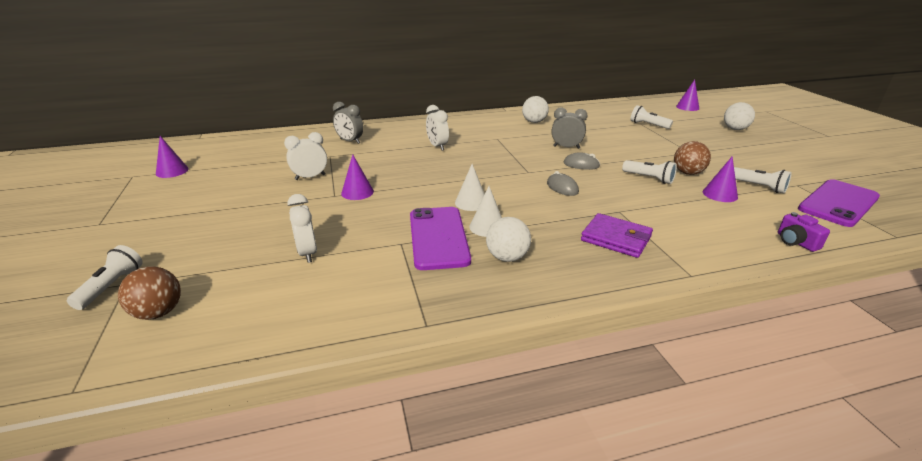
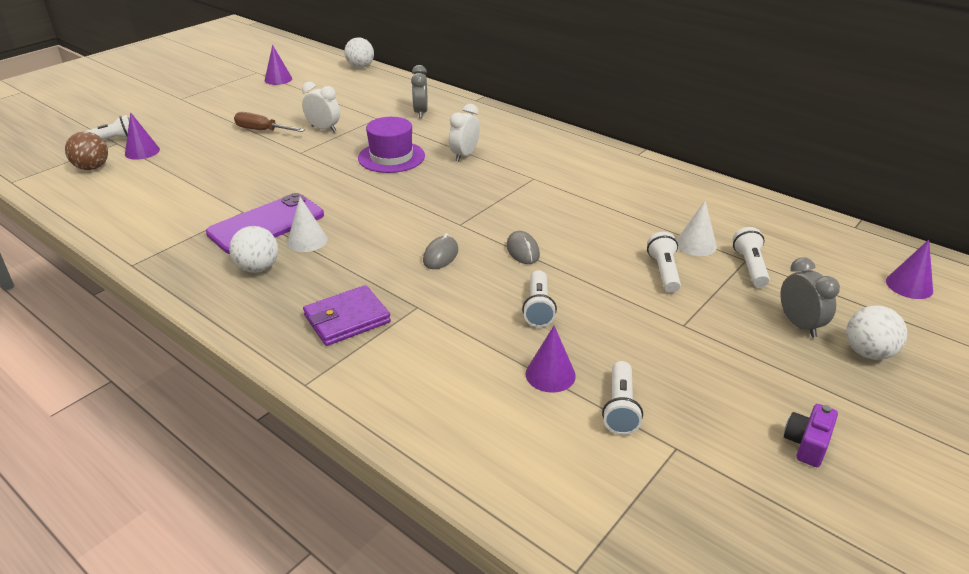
camera: 55 degrees right, 5 degrees up
(262, 201) = (262, 131): none -> brown screwdriver
(307, 253) = (197, 181): white clock -> none
(357, 192) = (316, 159): purple cone -> purple cone (142, 151)
(401, 167) = (391, 157): none -> purple hat
(471, 202) = (350, 216): white cone -> white cone (696, 244)
(534, 122) = (624, 183): white ball -> white ball (360, 67)
(566, 147) = (567, 227): grey clock -> grey clock (799, 325)
(616, 238) = (347, 319): purple wallet -> purple wallet turned 60 degrees clockwise
(637, 141) = (664, 272): none -> white flashlight
(688, 173) = (596, 335): brown ball -> none
(796, 242) = (458, 460): purple camera -> purple camera (807, 444)
(838, 203) = (647, 499): purple phone -> none

